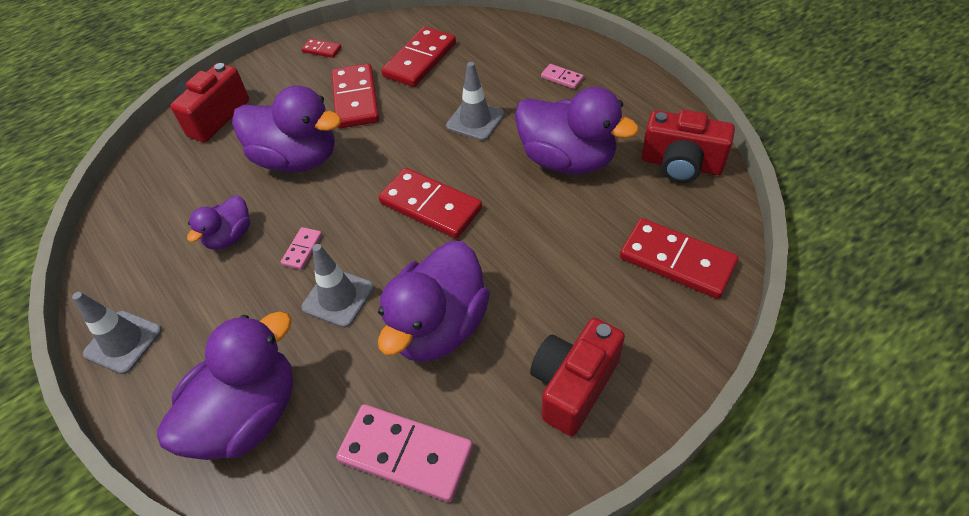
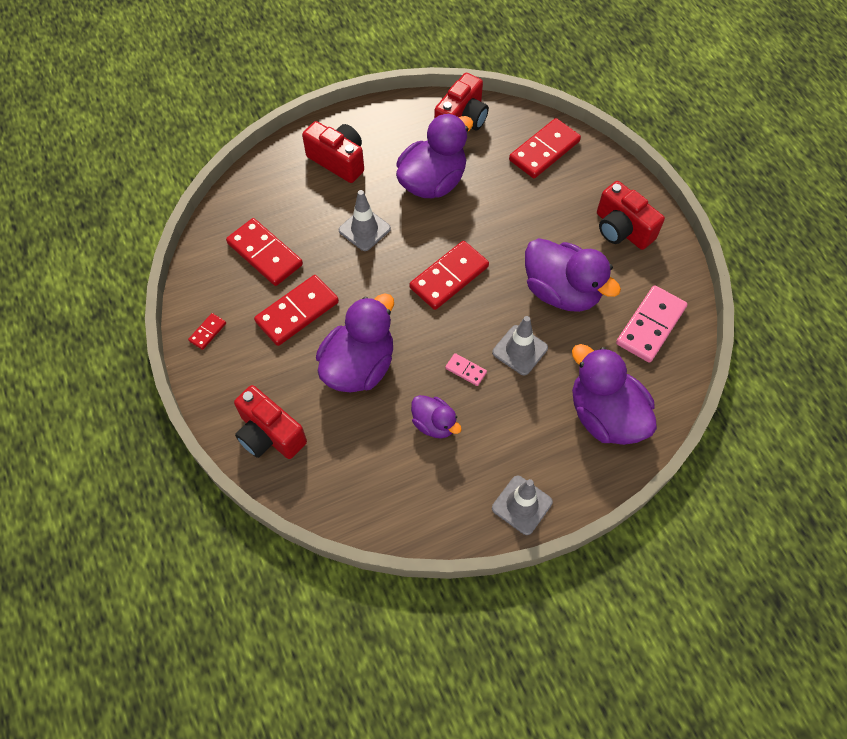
camera: 80 degrees left, 10 degrees up
(355, 99) = (297, 312): red domino -> red domino turned 45 degrees counterclockwise
(562, 78) = (338, 161): pink domino -> red camera

